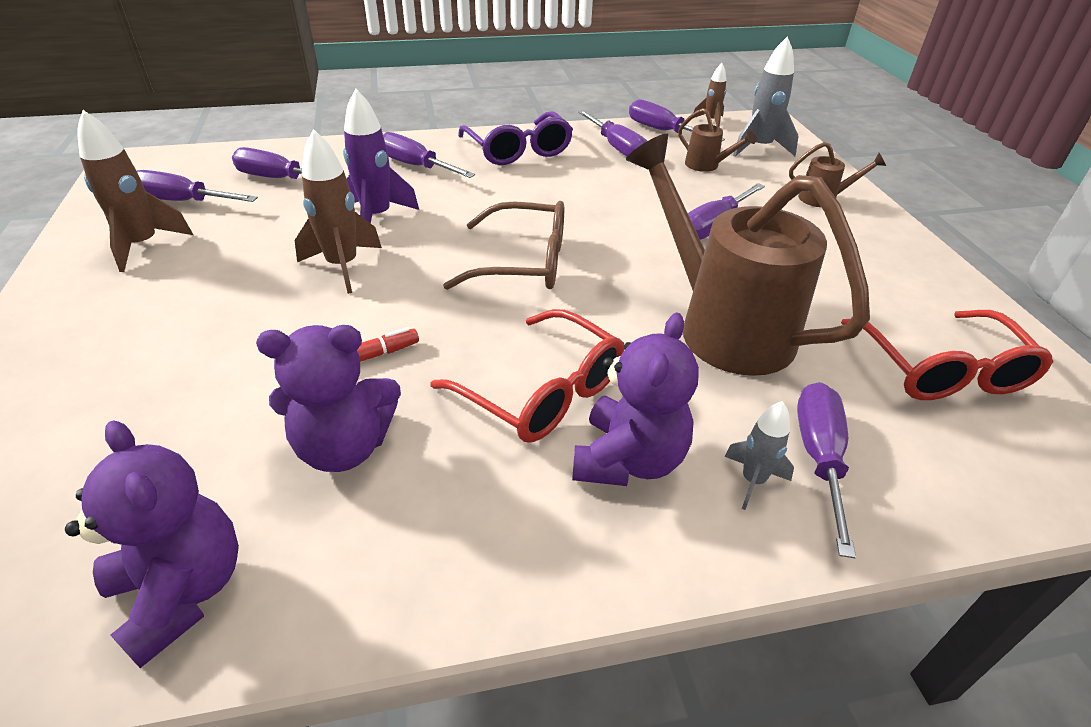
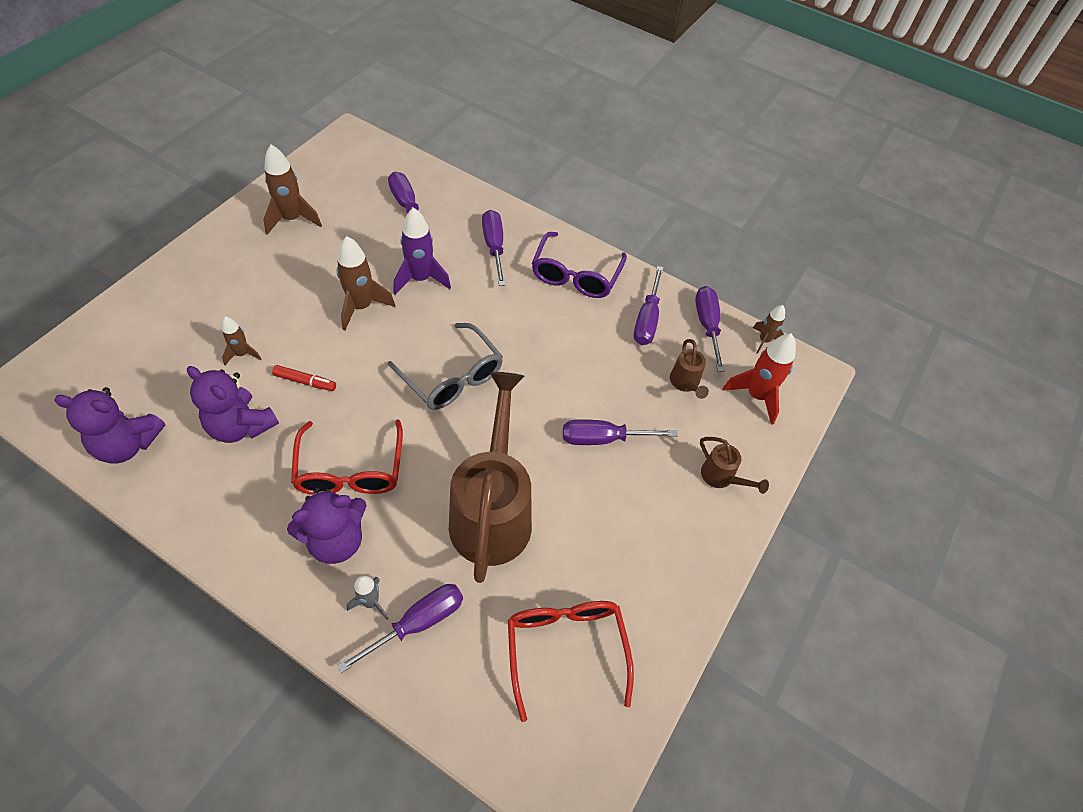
camera: 40 degrees right, 15 degrees up
(182, 591) = (127, 444): purple teddy bear -> purple teddy bear turned 90 degrees clockwise
(184, 201) = (342, 194): purple screwdriver -> none
(243, 384) = (242, 354): none -> brown rocket
(524, 262) = (452, 377): brown glasses -> grey glasses
(759, 148) = (756, 396): grey rocket -> red rocket
(942, 370) = (565, 648): red glasses -> red glasses turned 135 degrees clockwise

